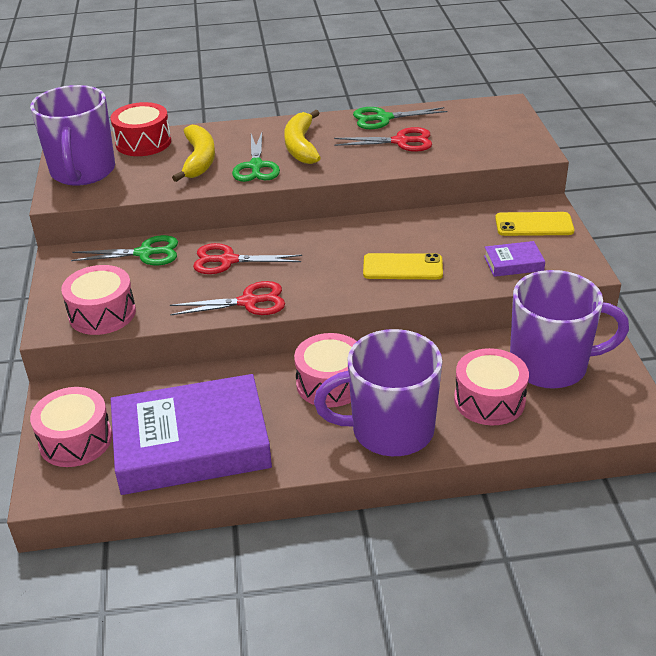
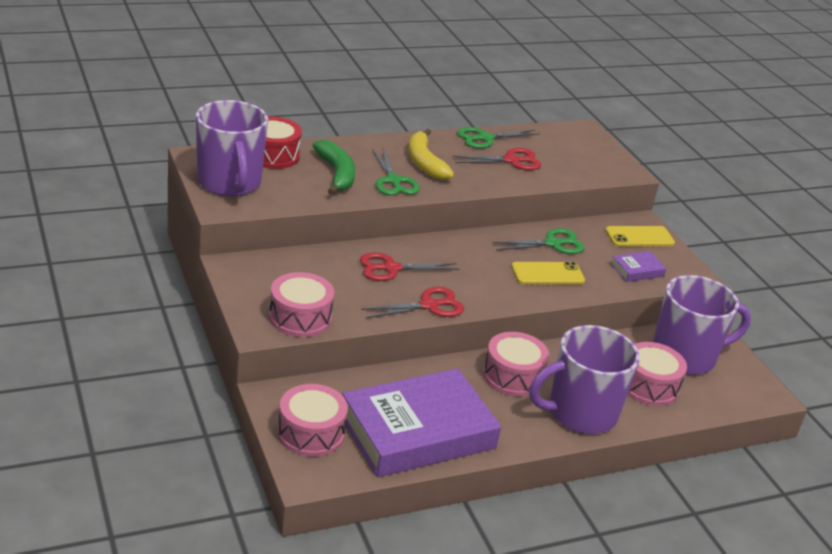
camera: 20 degrees left, 5 degrees down
(145, 253) = (310, 262): green scissors -> green scissors (553, 243)
(199, 160) = (336, 174): yellow banana -> green banana

